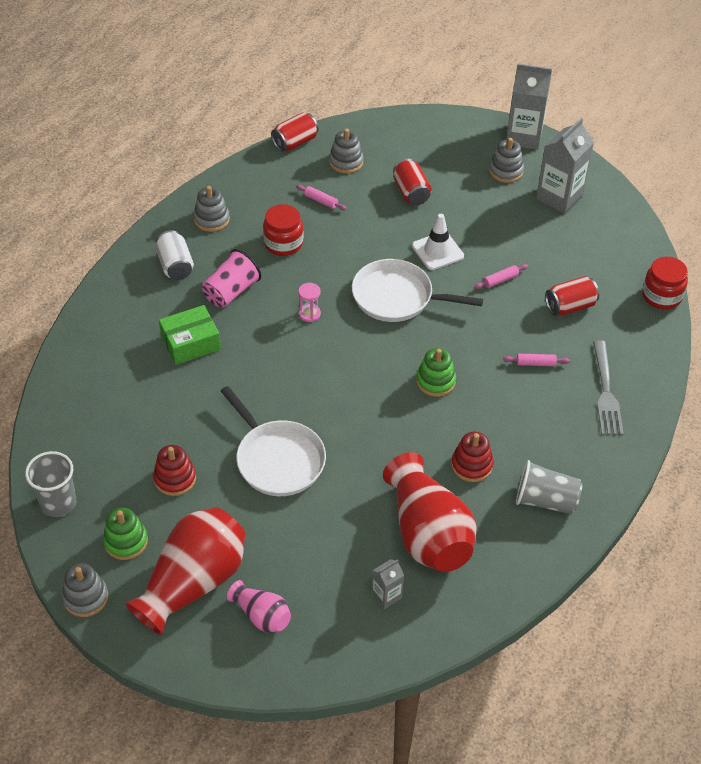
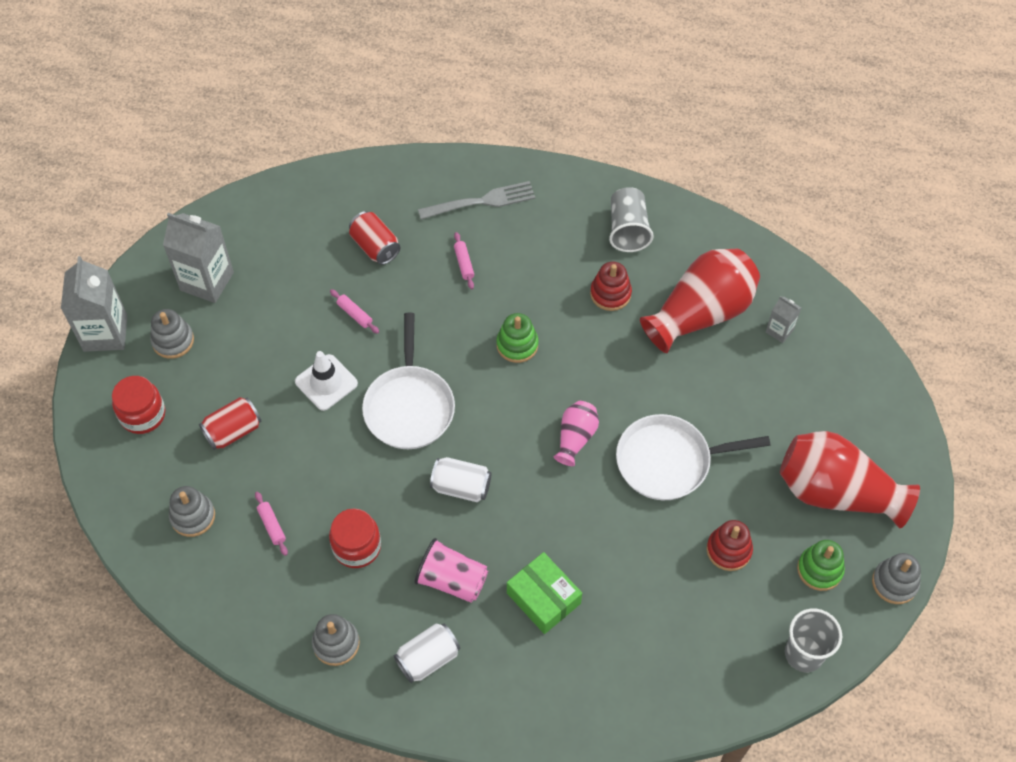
camera: 105 degrees left, 10 degrees up
(262, 615) = (844, 424): pink vase -> pink vase (575, 438)
(278, 459) = (668, 461): white pan -> white pan turned 135 degrees counterclockwise
(295, 142) = (166, 587): red can -> none
(309, 314) = (461, 487): pink hourglass -> white can
(321, 201) = (272, 526): pink rolling pin -> pink rolling pin turned 45 degrees counterclockwise
(661, 296) = (338, 172): red jar -> red jar (143, 415)

